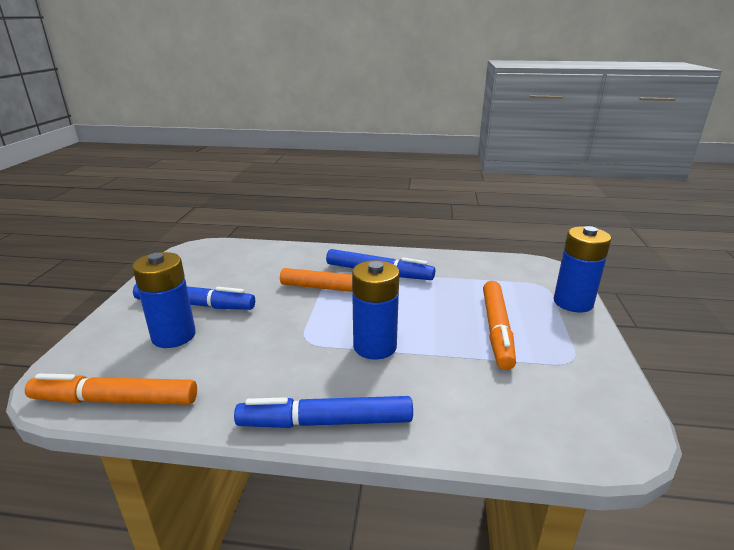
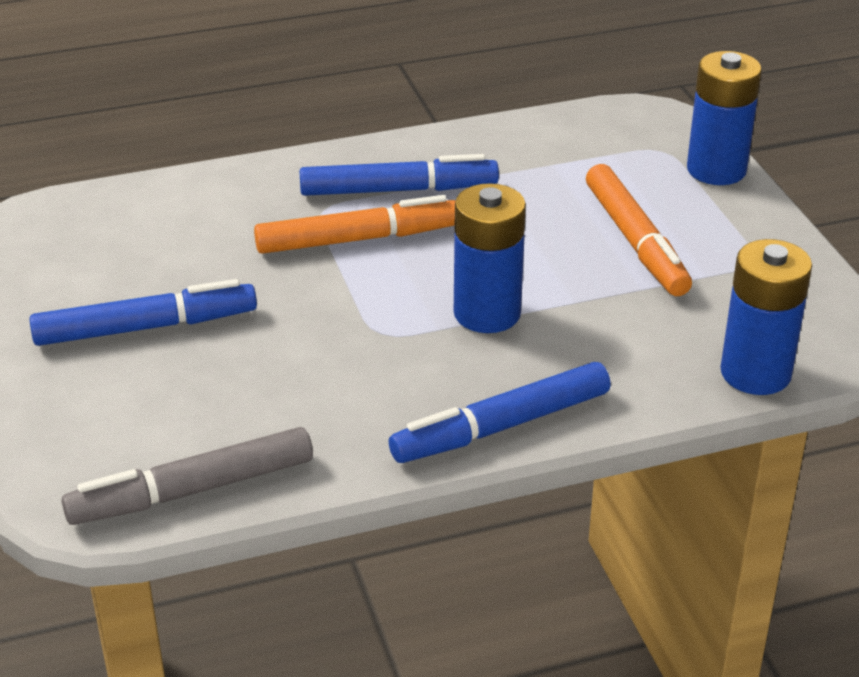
camera: 25 degrees left, 10 degrees up
(115, 400) = (192, 491): orange marker -> grey marker
(173, 336) = (170, 384): blue battery -> blue battery (755, 373)

